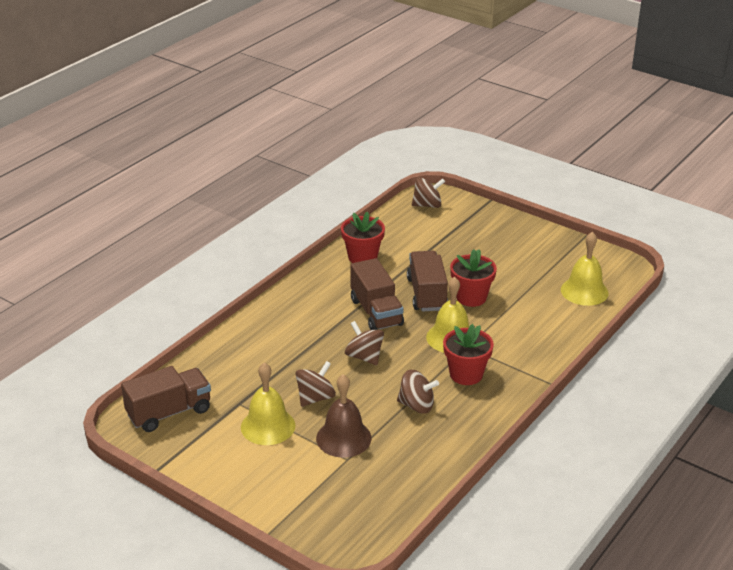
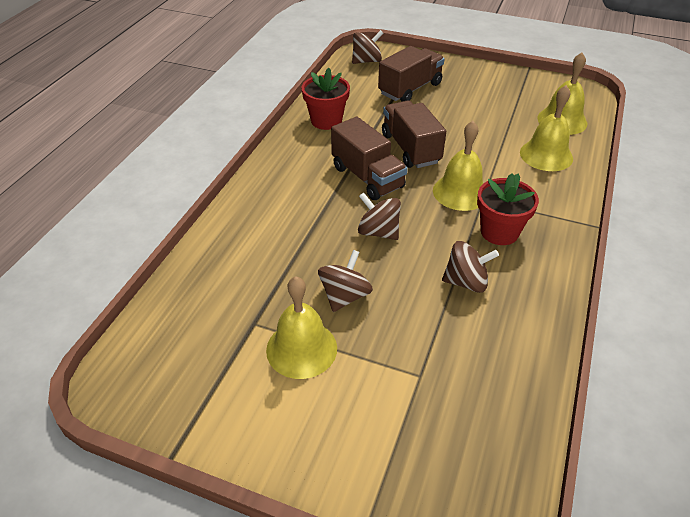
camera: 15 degrees left, 10 degrees up
(169, 412) = (166, 356): brown truck -> brown truck (410, 89)
(343, 438) = (402, 345): brown bell -> none
(471, 297) = (457, 145): red flower pot -> none
(548, 319) = (546, 155): none -> yellow bell

